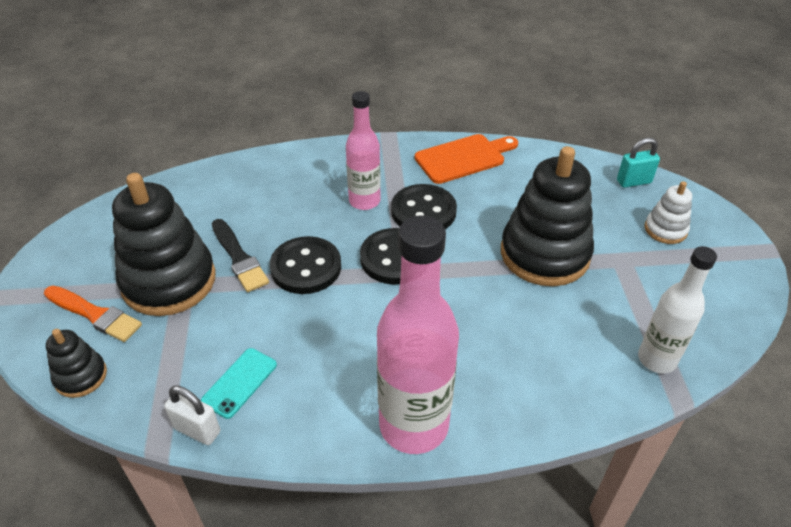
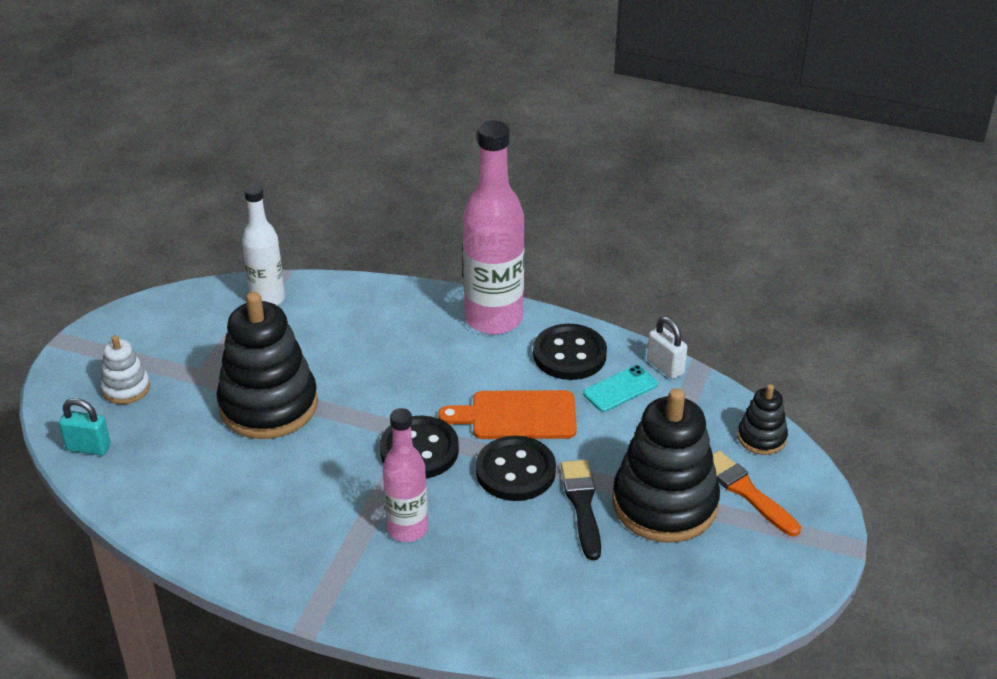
camera: 155 degrees left, 5 degrees down
(423, 211) = (350, 492): black button -> black button (569, 354)
(463, 158) = (244, 548): orange cutting board -> orange cutting board (517, 416)

